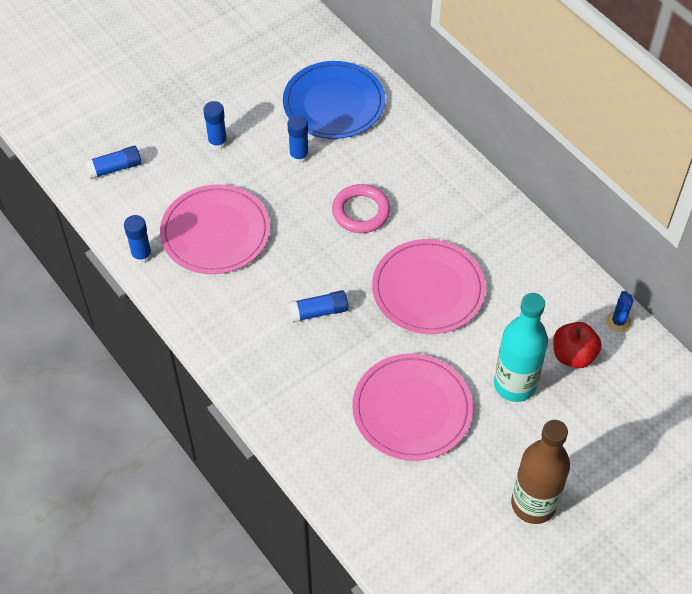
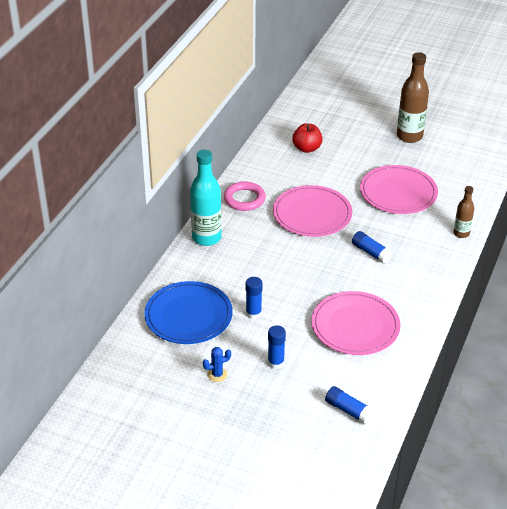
camera: 120 degrees left, 15 degrees down
(141, 255) = (407, 355): blue glue stick -> none
(286, 432) = (461, 233): none -> brown bottle
(361, 212) = (277, 264): pink ring -> pink ring (244, 199)
(514, 385) = (346, 162): turquoise bottle -> turquoise bottle (206, 238)
(618, 321) = (269, 139): blue cactus -> blue cactus (217, 374)

